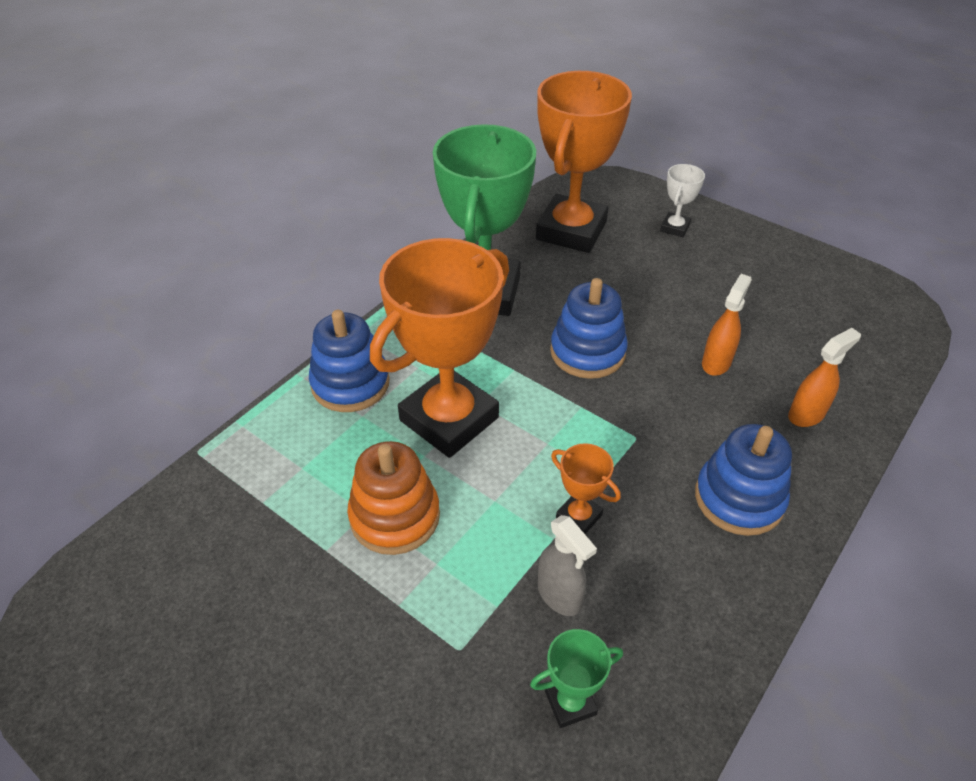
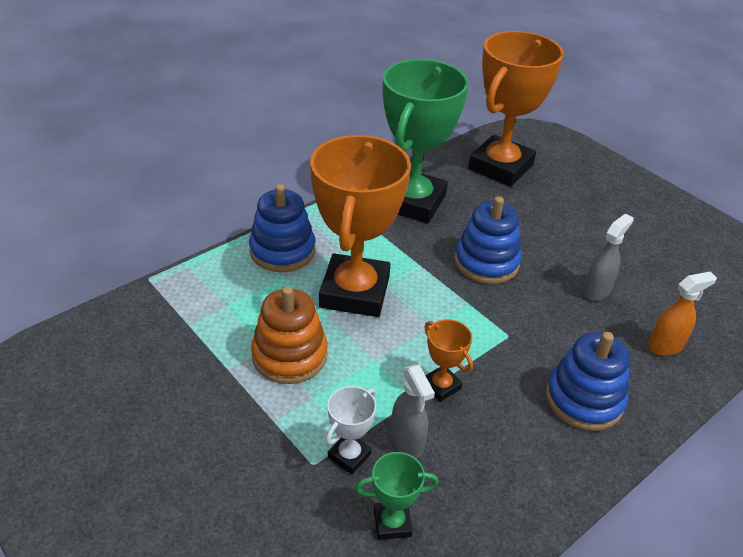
camera: 10 degrees right, 5 degrees down
(449, 419) = (355, 292): orange trophy -> orange trophy turned 45 degrees counterclockwise
(675, 228) = (592, 179): white trophy -> white trophy (349, 455)
(716, 362) = (596, 291): orange spray bottle -> grey spray bottle

